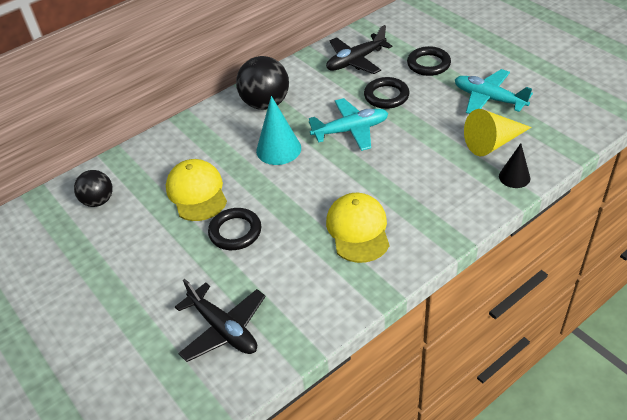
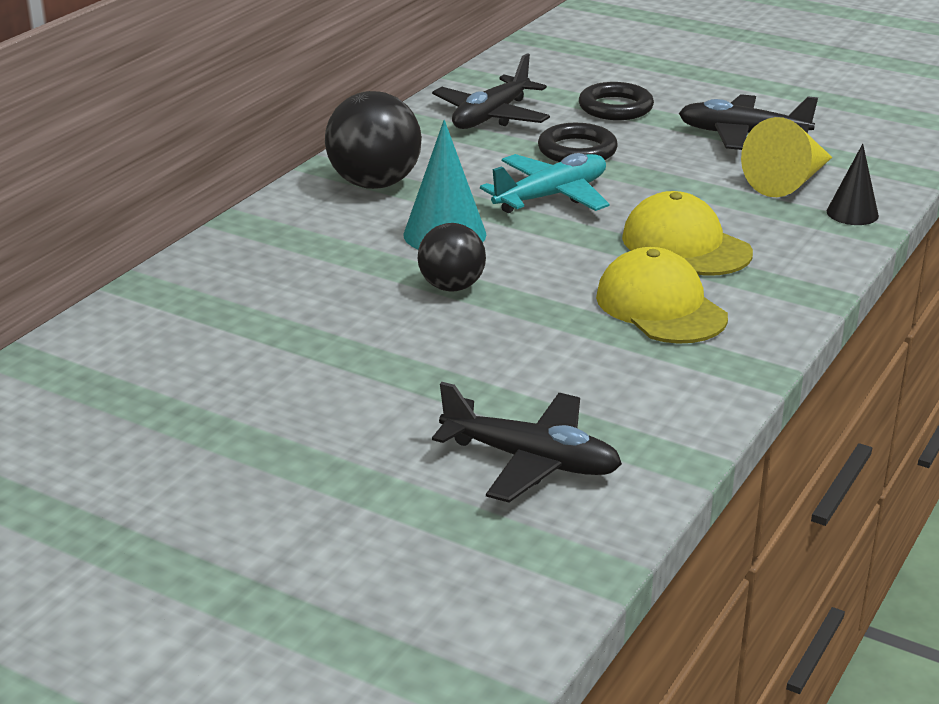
camera: 25 degrees left, 15 degrees down
(98, 201) = (153, 345): black ball -> black ball (451, 287)
(196, 192) = (339, 306): yellow cap -> yellow cap (685, 245)
(235, 232) = (451, 342): black ring -> none
(489, 99) = (742, 135): turquoise plane -> black plane

